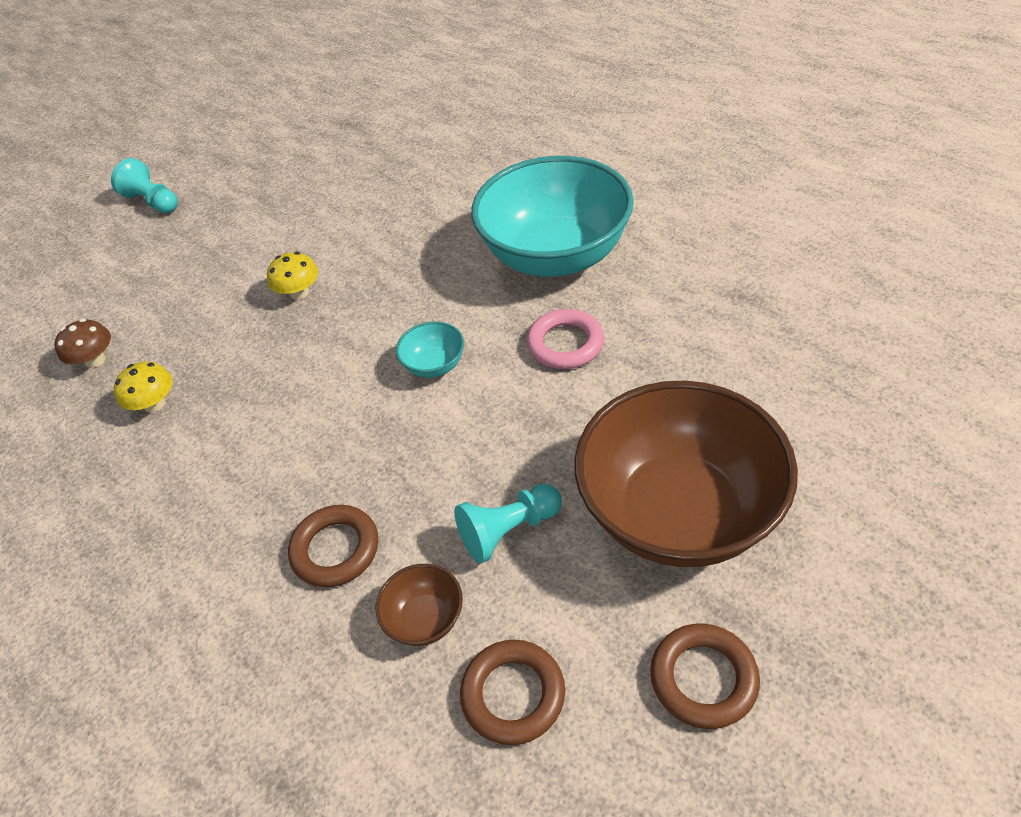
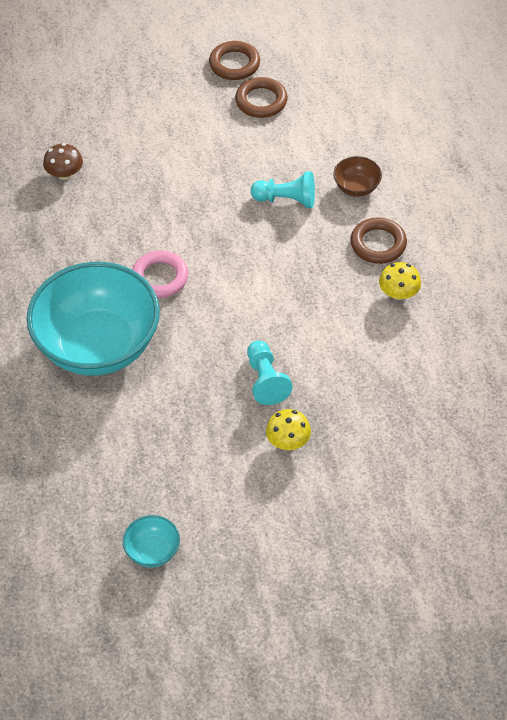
camera: 150 degrees left, 5 degrees up
(95, 360) = (466, 481): brown mushroom -> brown mushroom (64, 174)
(153, 202) = (347, 659): turquoise pawn -> turquoise pawn (266, 380)
(154, 404) = (437, 409): yellow mushroom -> yellow mushroom (398, 293)
(434, 365) = (245, 316): turquoise bowl -> turquoise bowl (152, 551)
(513, 694) = (341, 139): brown ring -> brown ring (234, 64)
(679, 512) = (201, 159): brown bowl -> none

